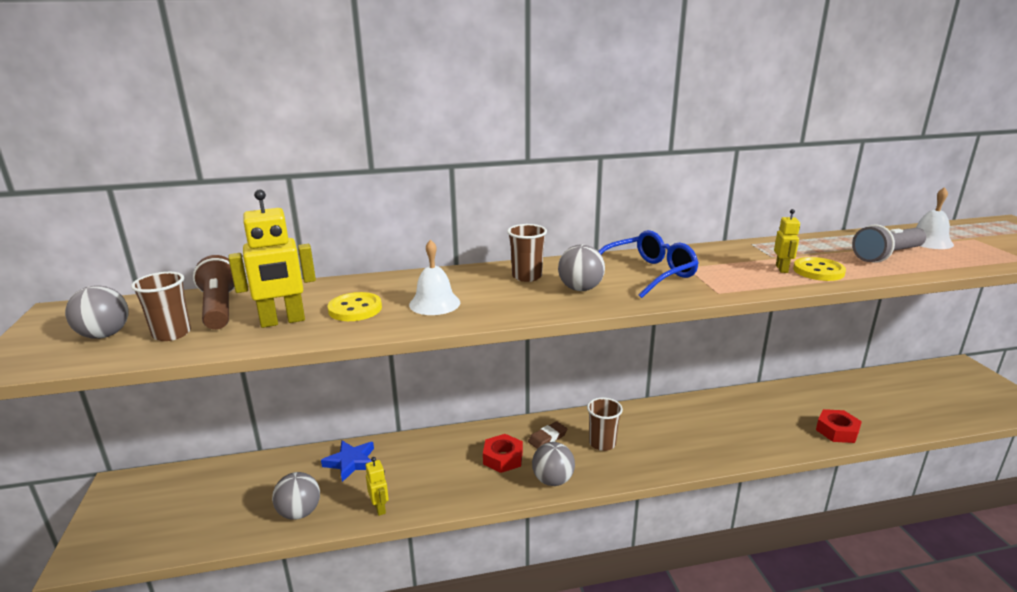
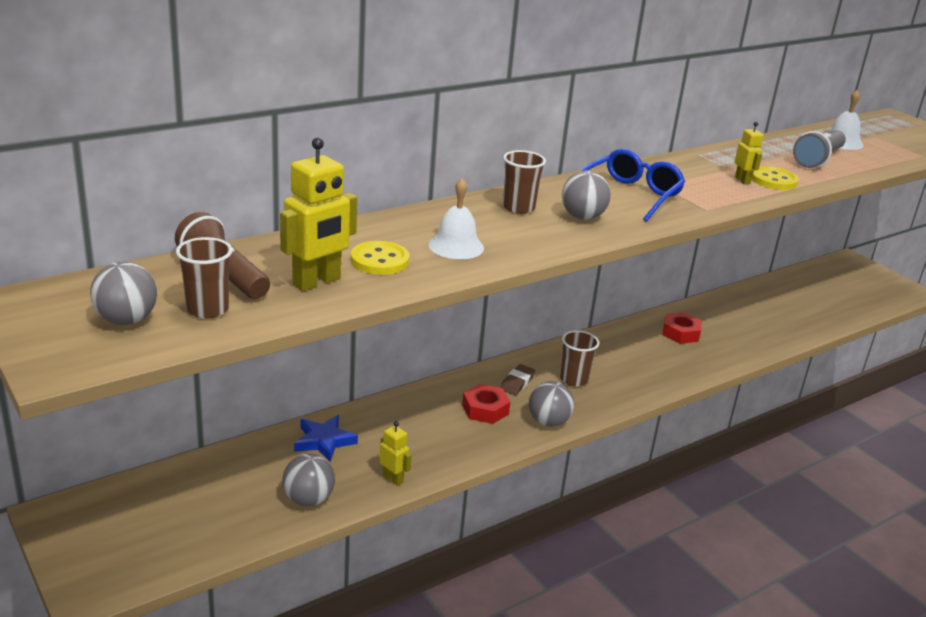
camera: 25 degrees left, 5 degrees up
(837, 431) = (773, 335): red nut -> red nut (680, 333)

